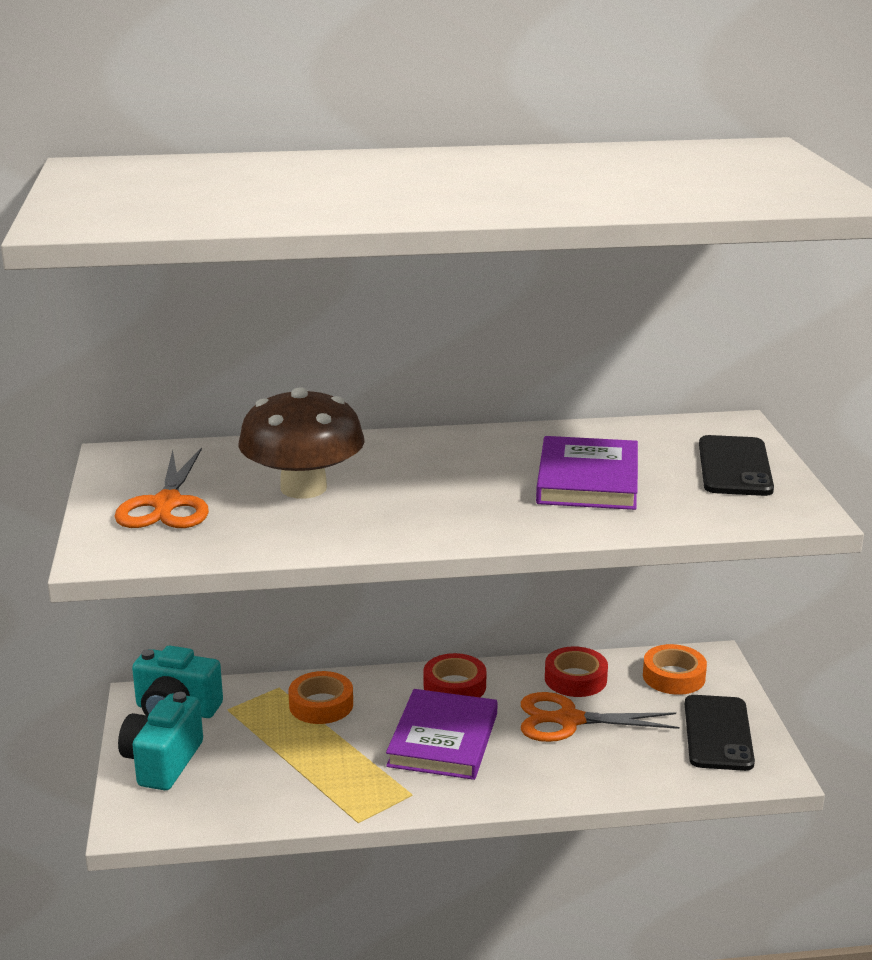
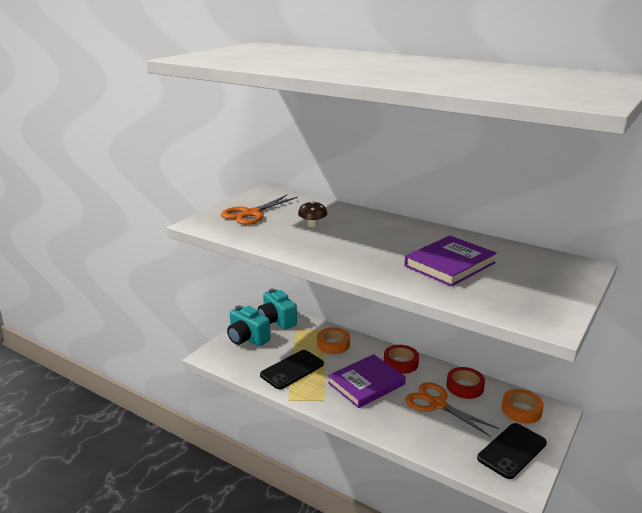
camera: 40 degrees right, 0 degrees up
(162, 762) = (247, 338): turquoise camera -> turquoise camera turned 105 degrees counterclockwise
(303, 488) = (312, 225): brown mushroom -> brown mushroom, size x0.45
(734, 467) = (547, 286): black phone -> black phone (292, 369)

